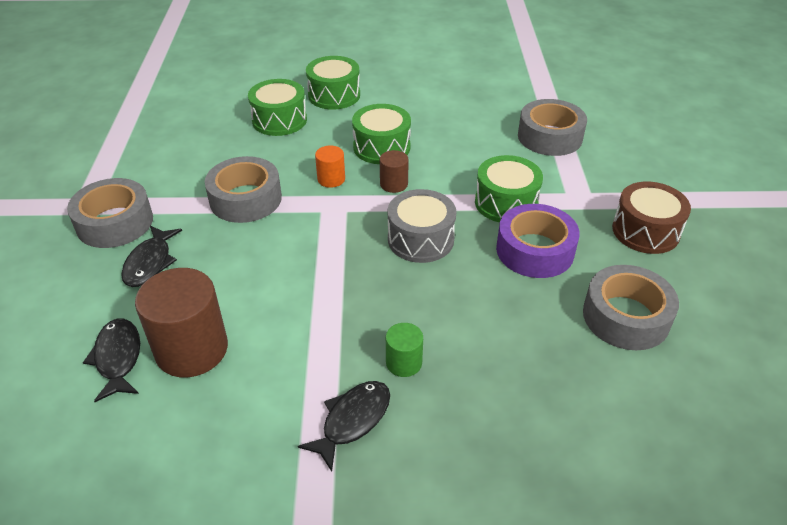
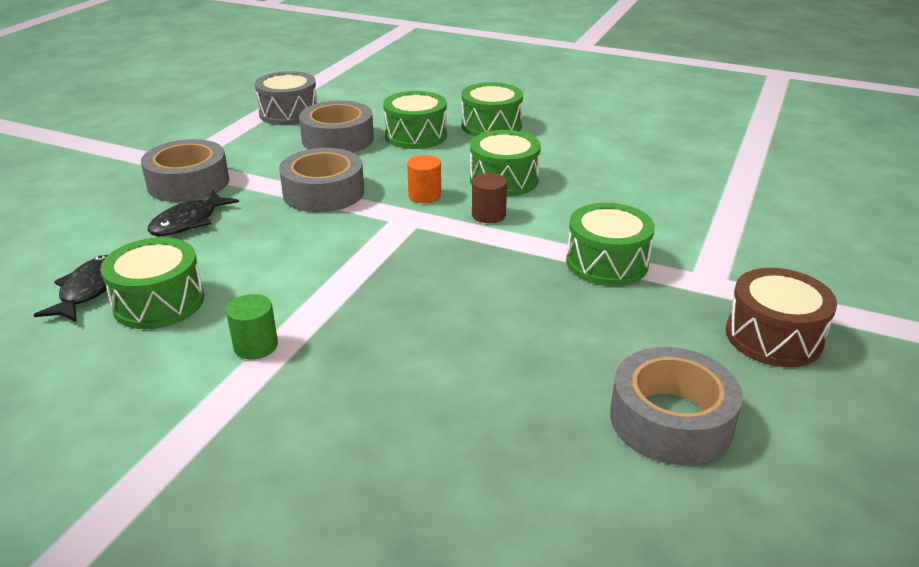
camera: 25 degrees right, 10 degrees down
(192, 349) = (159, 302): brown cylinder -> green drum
(352, 420) = (253, 416): black fish -> none
(404, 362) = (355, 380): green cylinder -> green cylinder (256, 346)
(420, 239) = (475, 272): grey drum -> grey drum (289, 113)
(535, 250) = (604, 318): purple tape -> none
(549, 137) = (717, 212): grey tape -> grey tape (338, 139)

